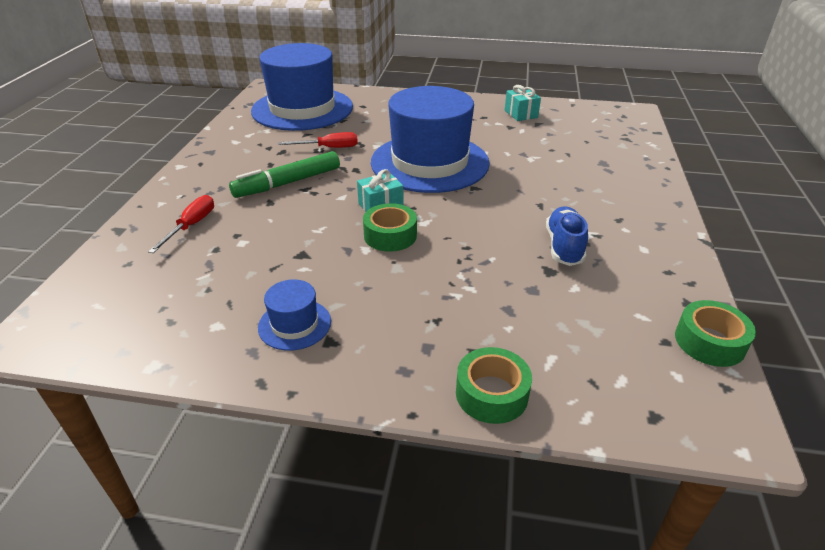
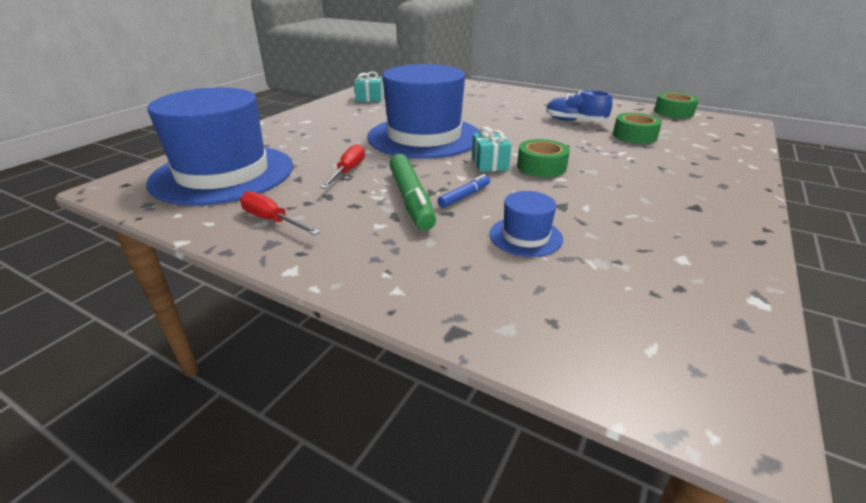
camera: 70 degrees left, 5 degrees down
(191, 226) = (475, 266): red screwdriver -> red screwdriver (272, 220)
(294, 324) = (674, 219): blue hat -> blue hat (525, 236)
(302, 204) = (464, 196): none -> blue marker
(491, 394) = (737, 164): green tape -> green tape (634, 136)

